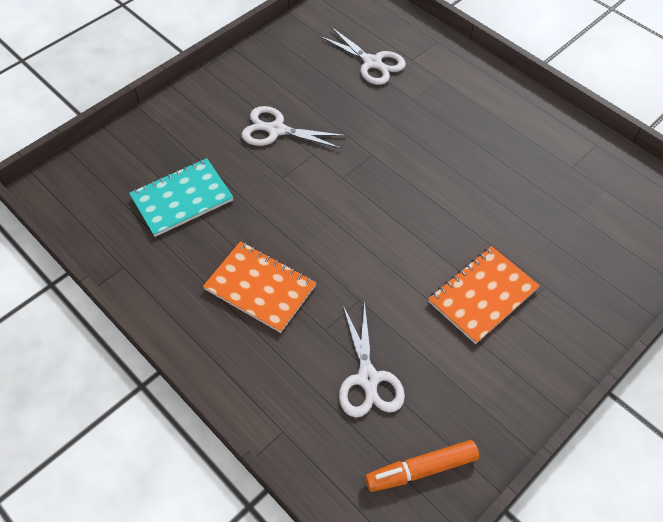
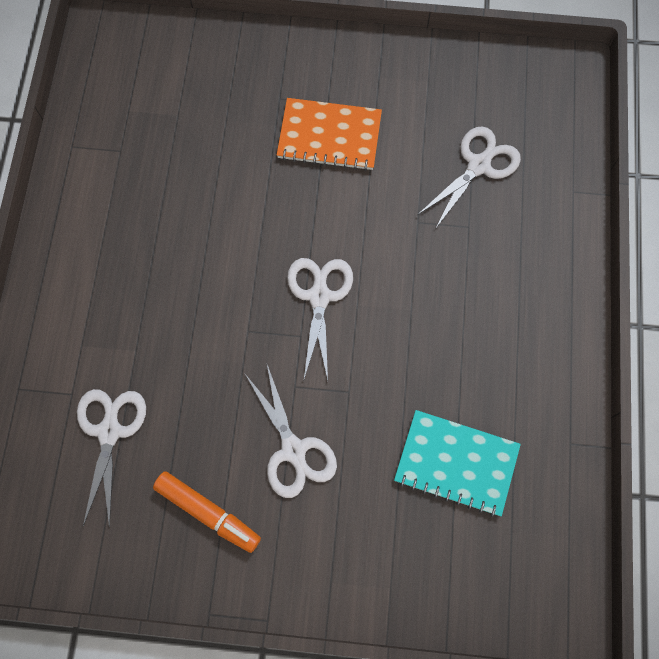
camera: 130 degrees left, 15 degrees up
(260, 287) = (479, 307): orange notebook -> none
(358, 204) = (319, 296): none -> white scissors
(421, 469) = (510, 86): orange marker -> orange marker (208, 513)

